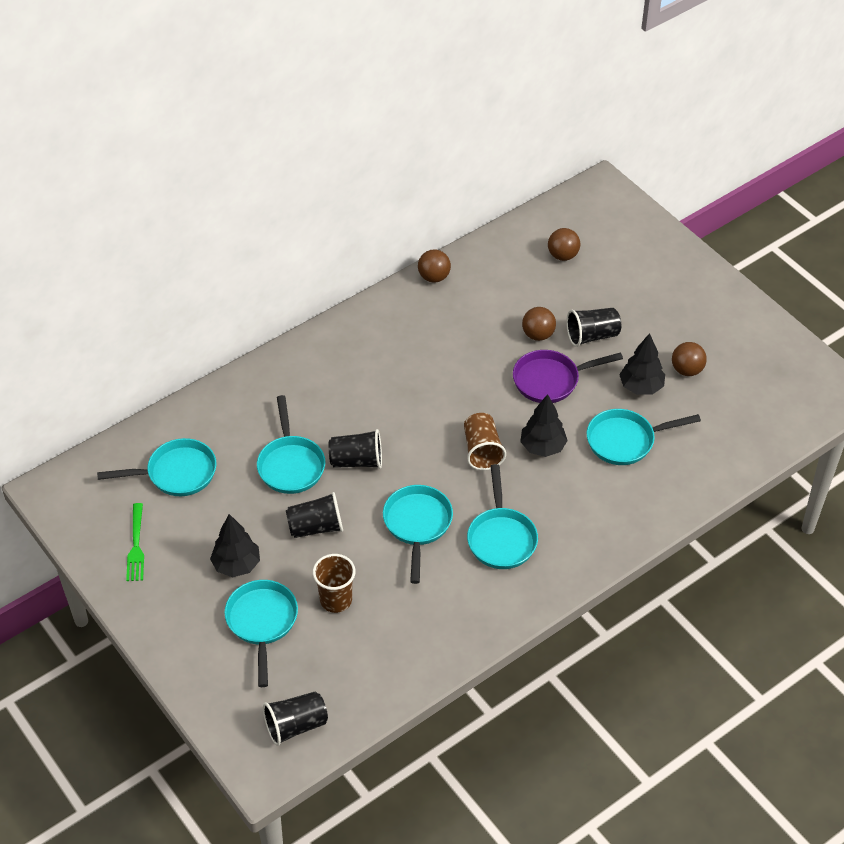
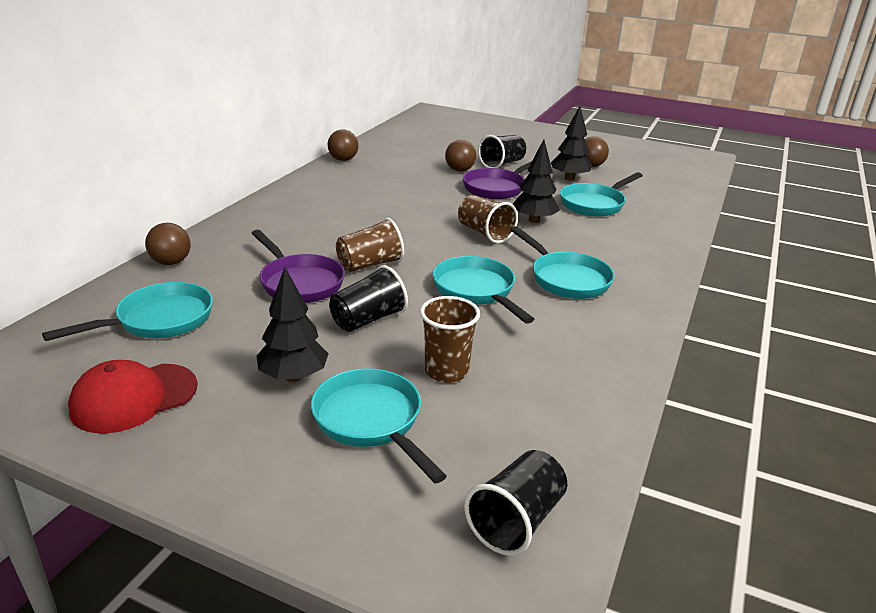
camera: 30 degrees left, 20 degrees down
(136, 545) = (134, 398): green fork -> red cap
(290, 464) = (299, 282): turquoise pan -> purple pan
(357, 461) = (370, 264): black cup -> brown cup
(563, 255) = (436, 137): brown ball -> brown ball (171, 262)

